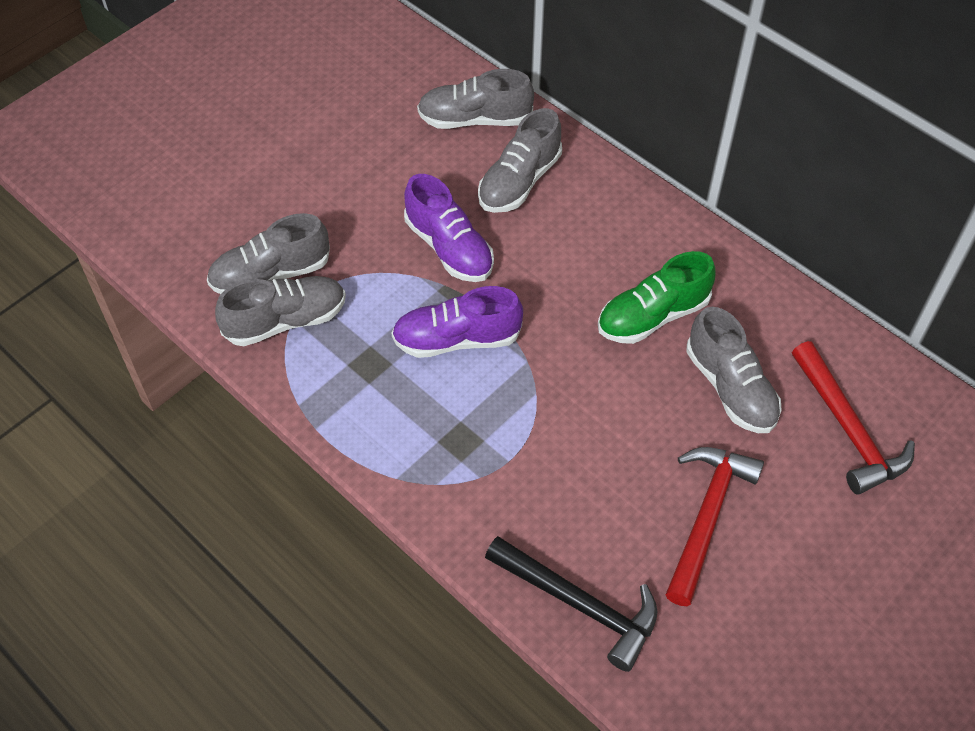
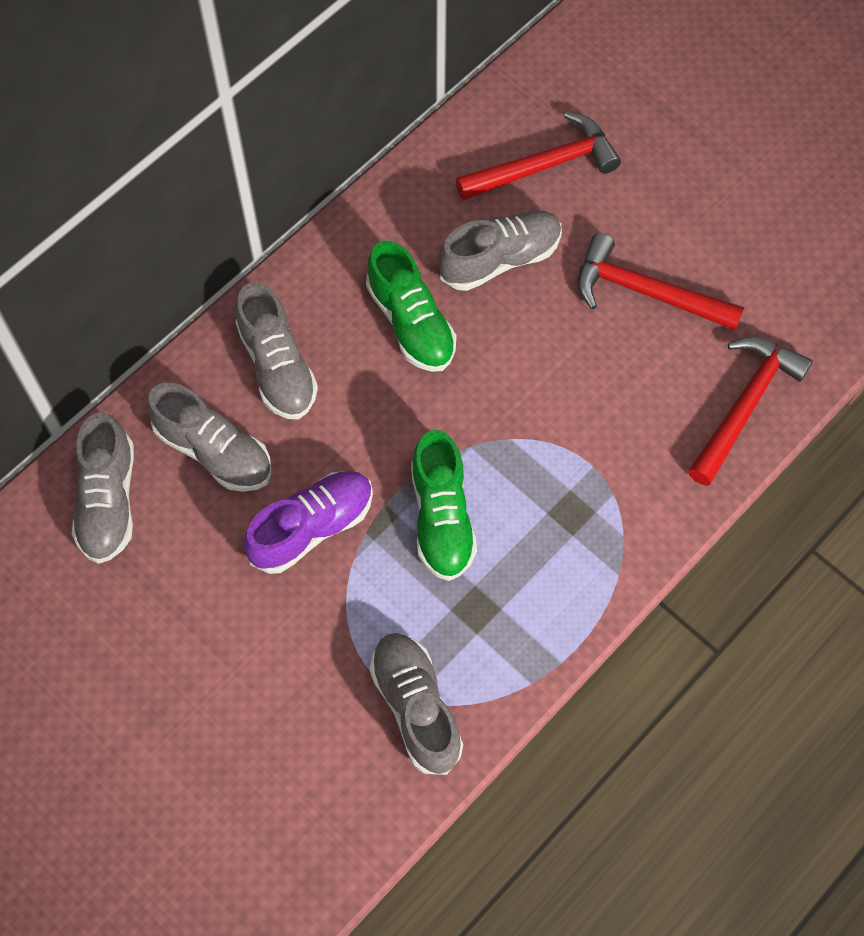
camera: 90 degrees left, 10 degrees up
(271, 274) = (346, 731): grey shoe -> grey shoe (277, 367)
(457, 339) = (441, 518): purple shoe -> green shoe
(580, 605) = (745, 405): black hammer -> red hammer

